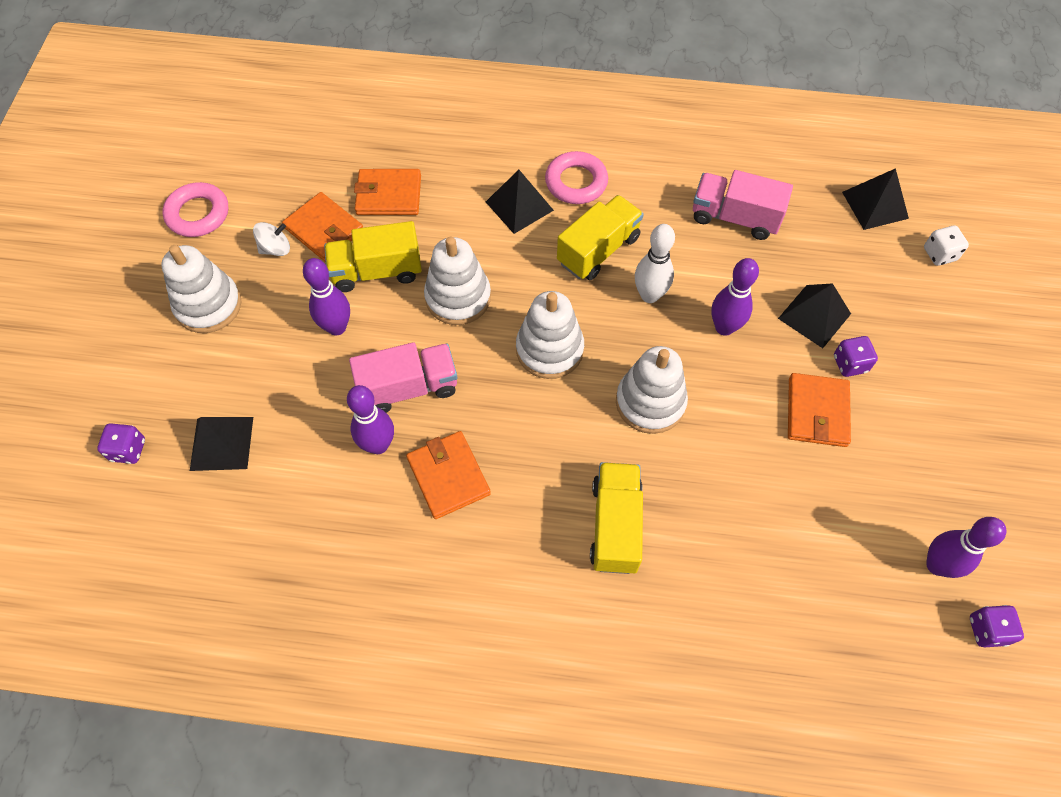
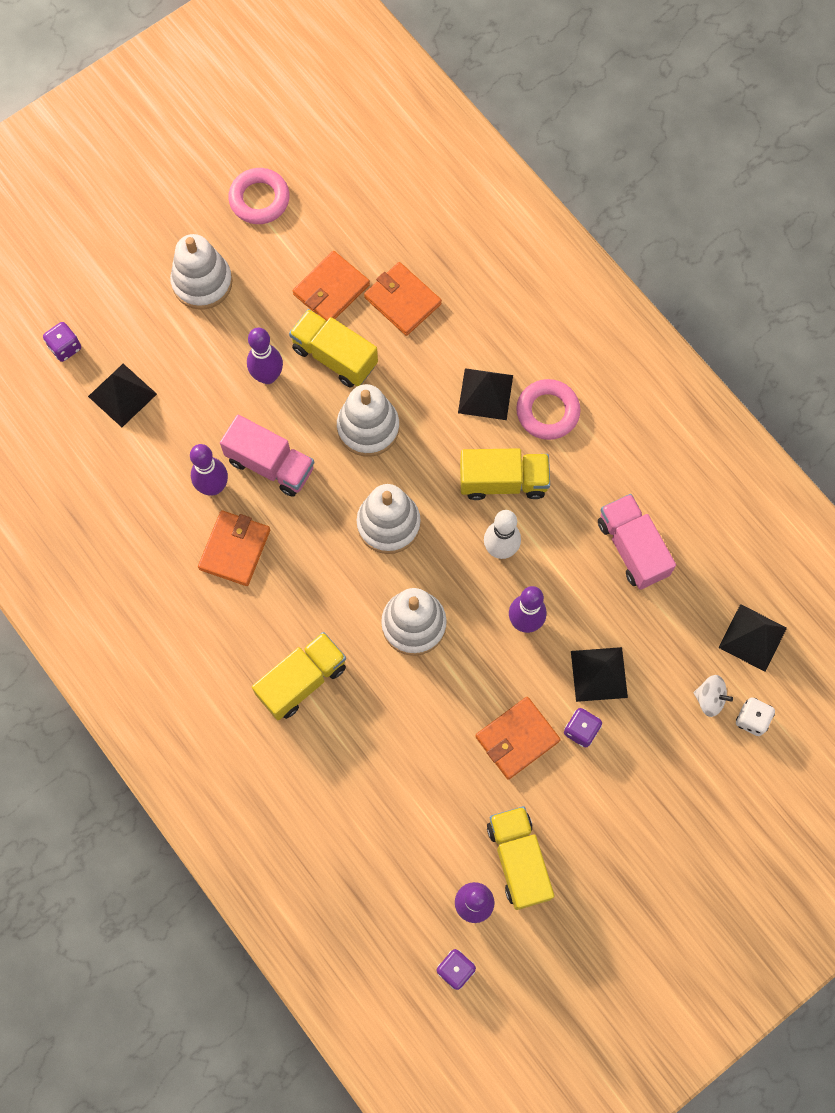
camera: 45 degrees right, 10 degrees up
(275, 249) = (285, 276): white spinning top -> white spinning top (709, 699)
(324, 229) = (331, 289): orange wallet -> orange wallet turned 45 degrees clockwise
(924, 497) = (518, 860): none -> yellow truck

